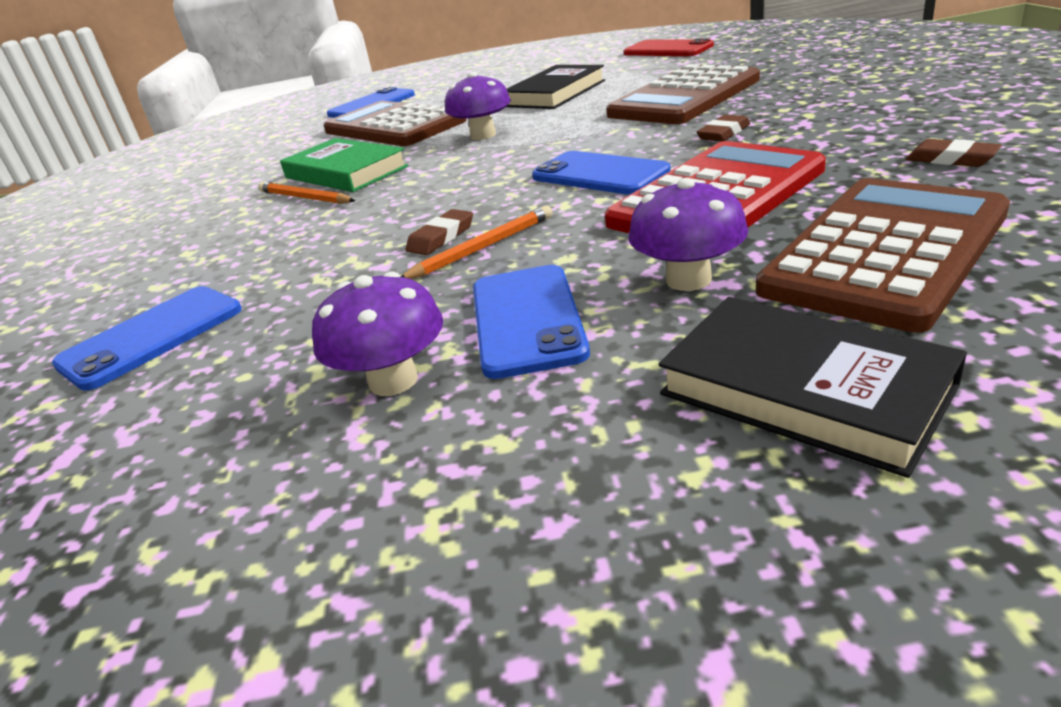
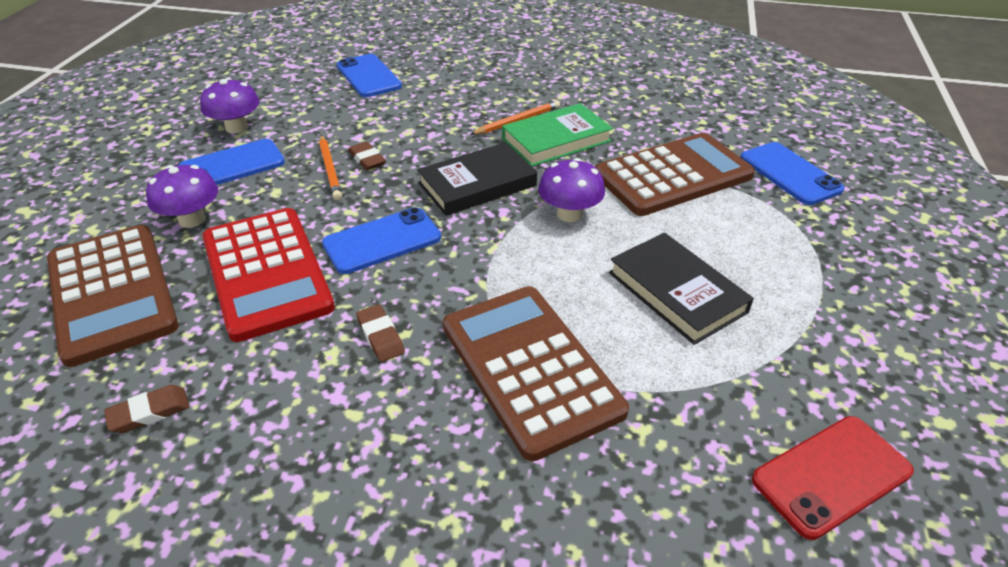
camera: 105 degrees right, 10 degrees up
(527, 320) = (232, 165): blue phone -> blue phone turned 45 degrees counterclockwise
(804, 390) = (79, 212): black book -> black book (477, 184)

